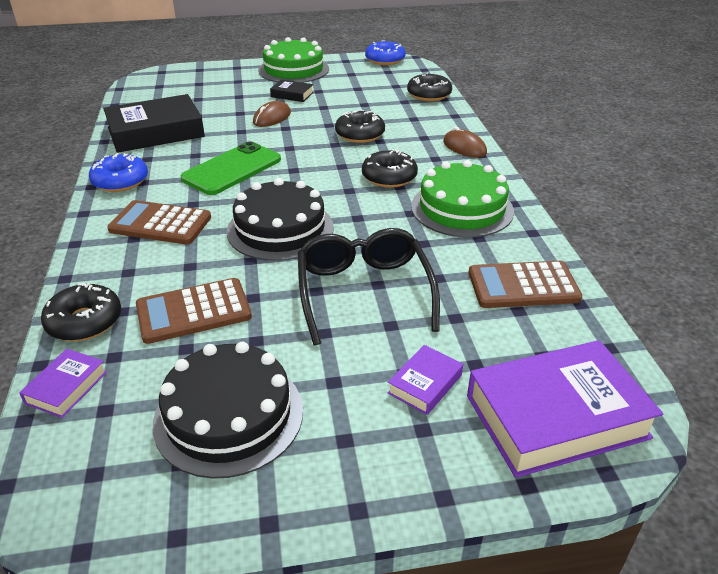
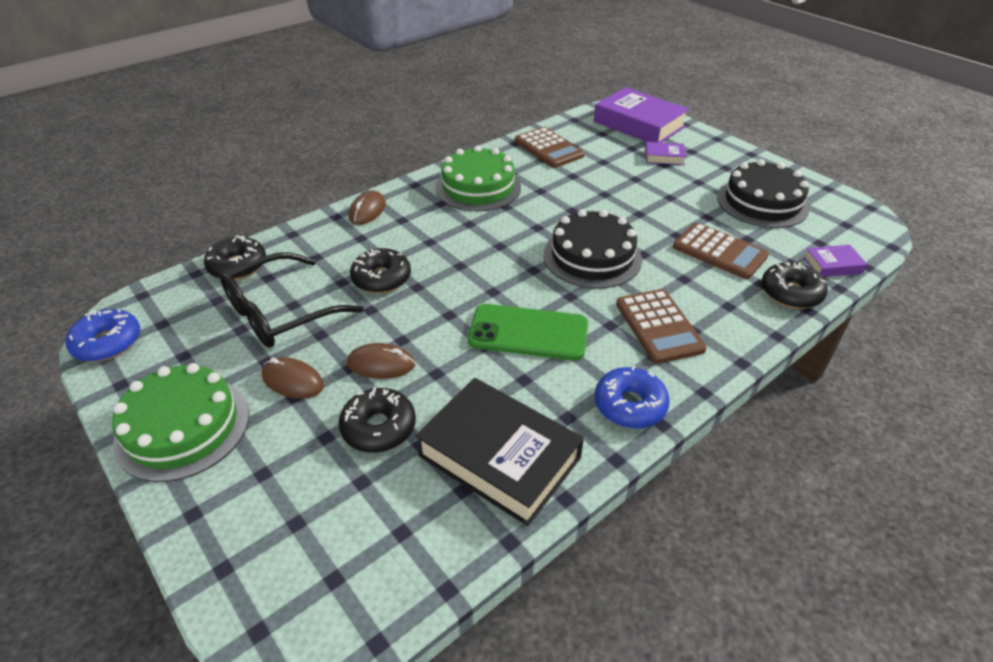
camera: 120 degrees left, 5 degrees up
(292, 95) = (293, 381): black book -> brown mouse
(364, 291) = (618, 196): black glasses -> black glasses (280, 313)
(389, 177) = (458, 233): black donut -> black donut (379, 427)

